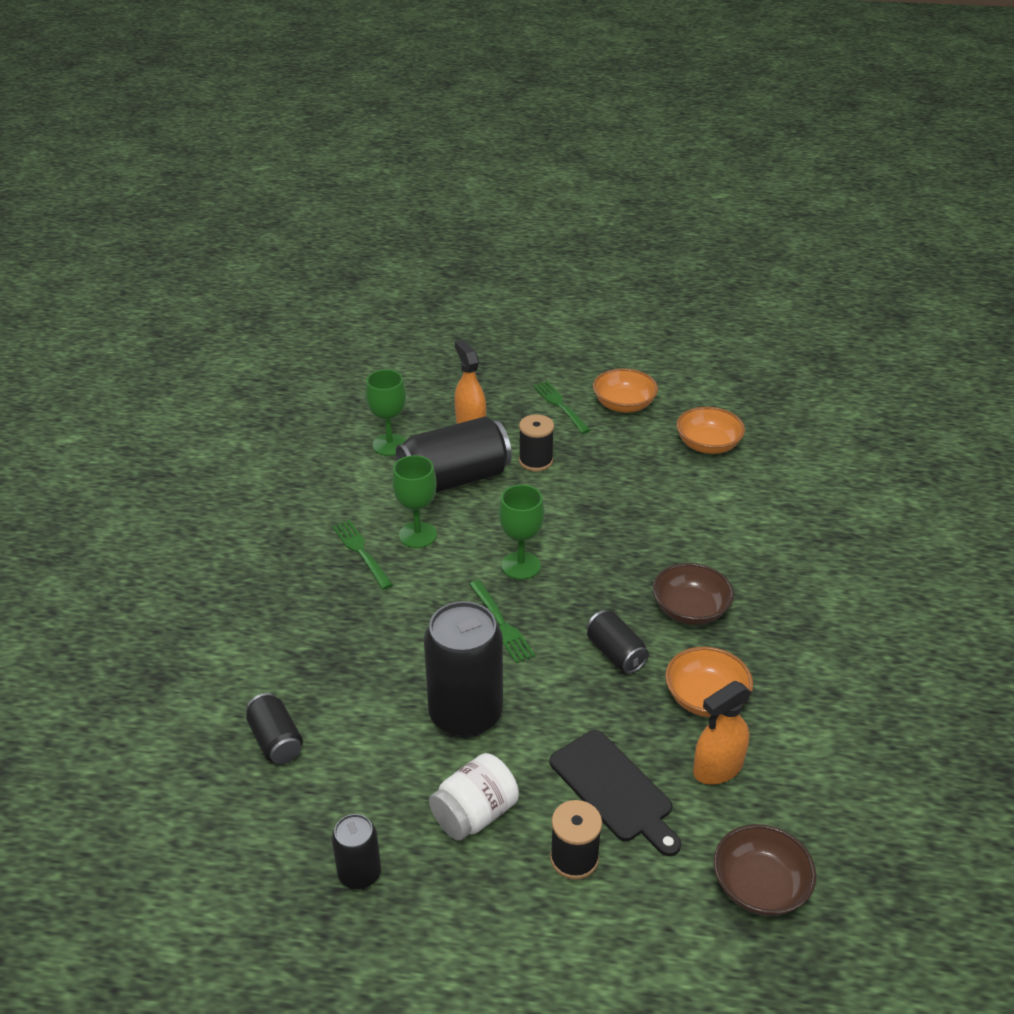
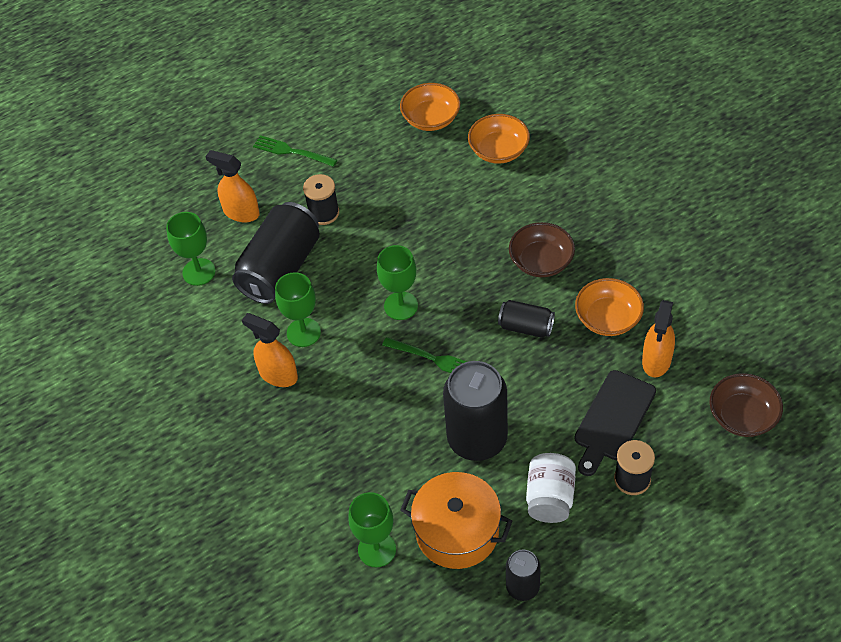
camera: 35 degrees left, 15 degrees up
(276, 740) = (377, 549): black can -> green goblet
(359, 778) = (457, 531): none -> orange pot
(361, 552) = (278, 374): green fork -> orange spray bottle
(614, 789) = (613, 419): black cutting board -> black cutting board turned 105 degrees clockwise
(623, 405) = (338, 121): orange bowl -> orange bowl (498, 150)

